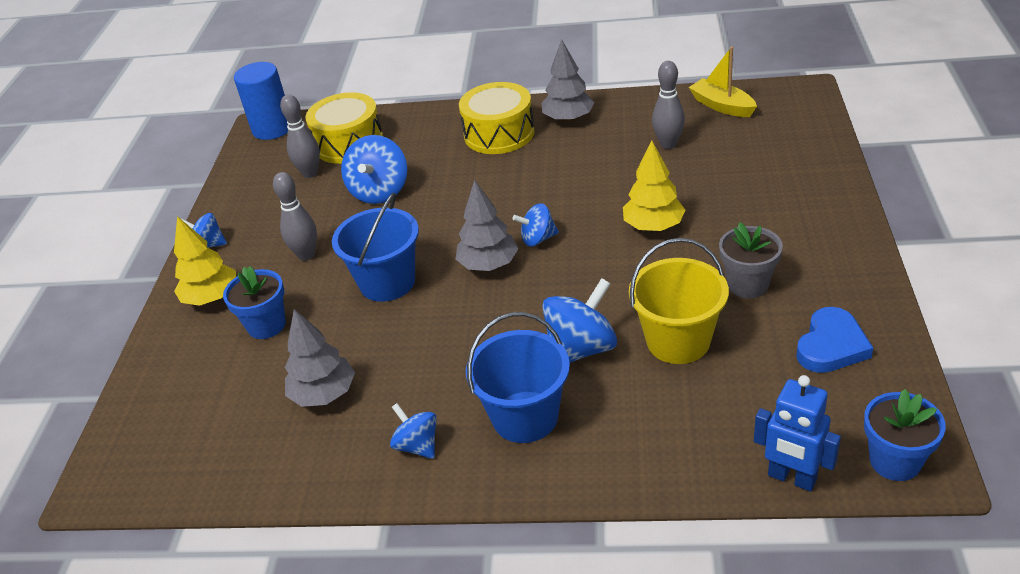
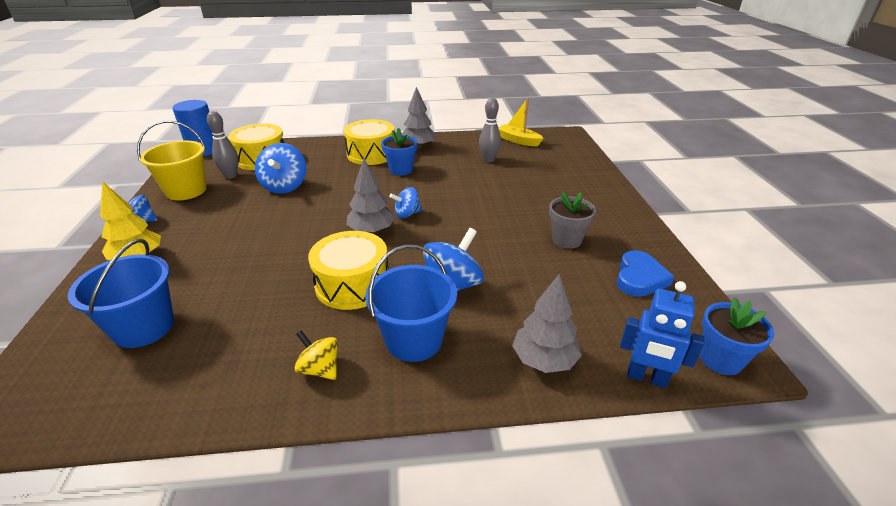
camera: 15 degrees left, 5 degrees down
(266, 325) = (185, 277): blue flower pot -> blue flower pot (401, 170)
(306, 255) = (224, 227): grey bowling pin -> none
(324, 394) = (233, 329): grey tree -> grey tree (544, 360)
(387, 282) = (291, 244): blue bucket -> blue bucket (144, 327)
(417, 445) = (320, 369): blue spinning top -> yellow spinning top
(459, 342) = (352, 284): none -> yellow drum
(653, 226) = (490, 205): yellow tree -> none
(678, 341) = (526, 278): yellow bucket -> yellow bucket (186, 191)

